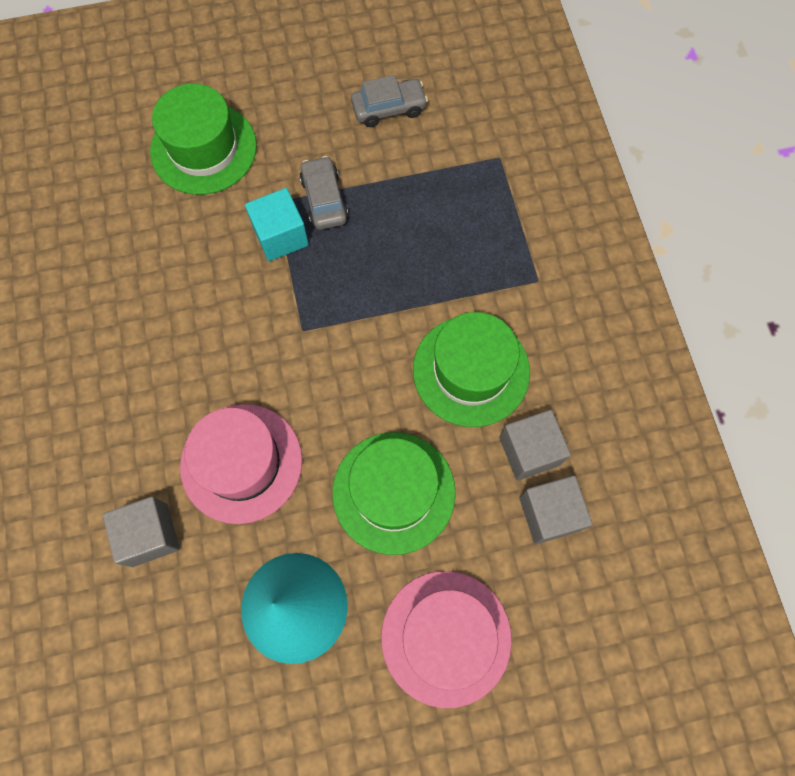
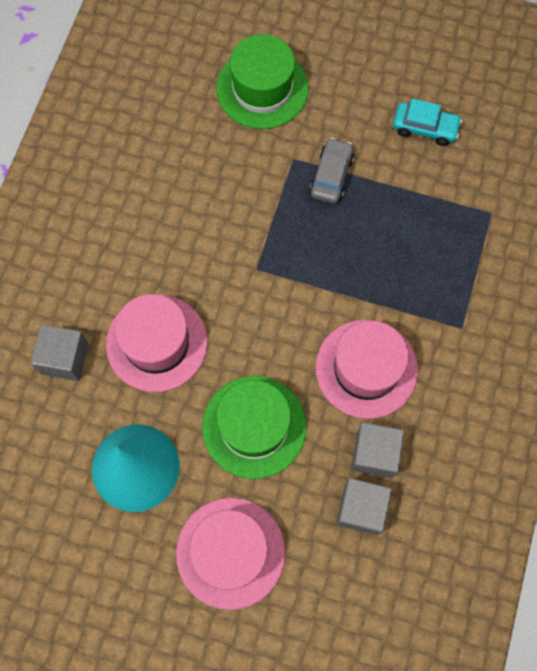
camera: 30 degrees right, 0 degrees up
(280, 236) = (281, 187): turquoise cube -> none
(389, 108) = (425, 128): grey car -> turquoise car
(471, 370) = (366, 369): green hat -> pink hat

